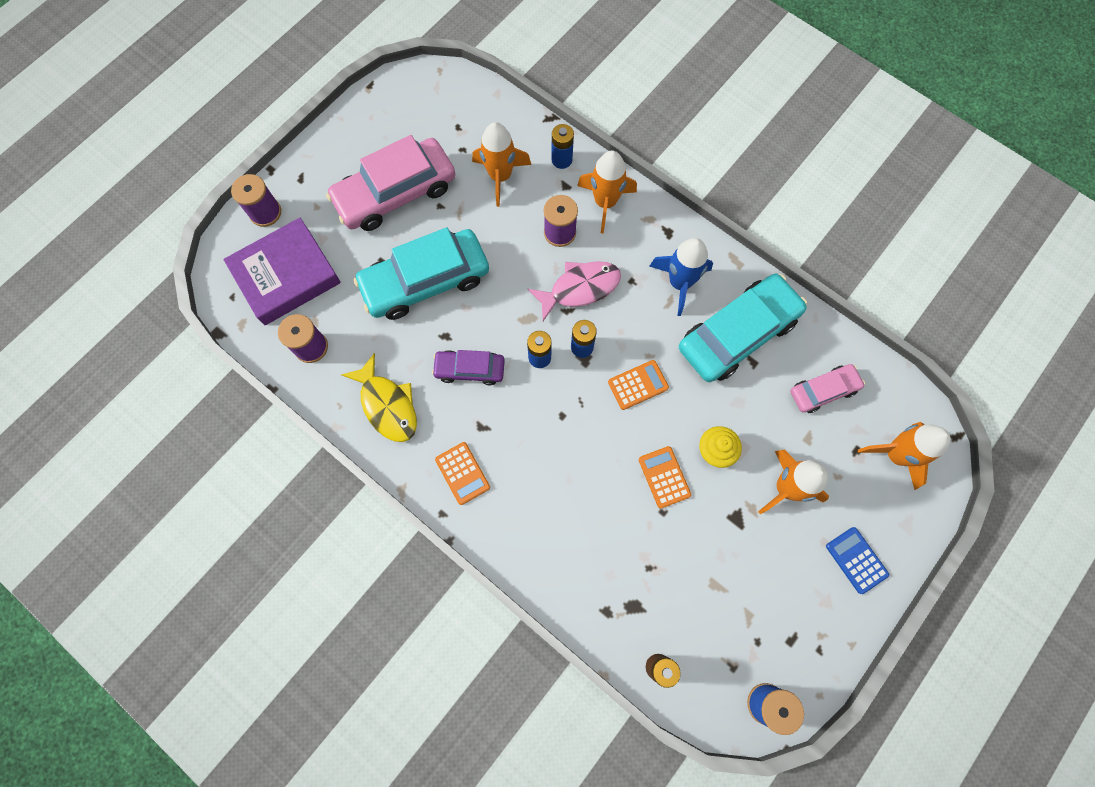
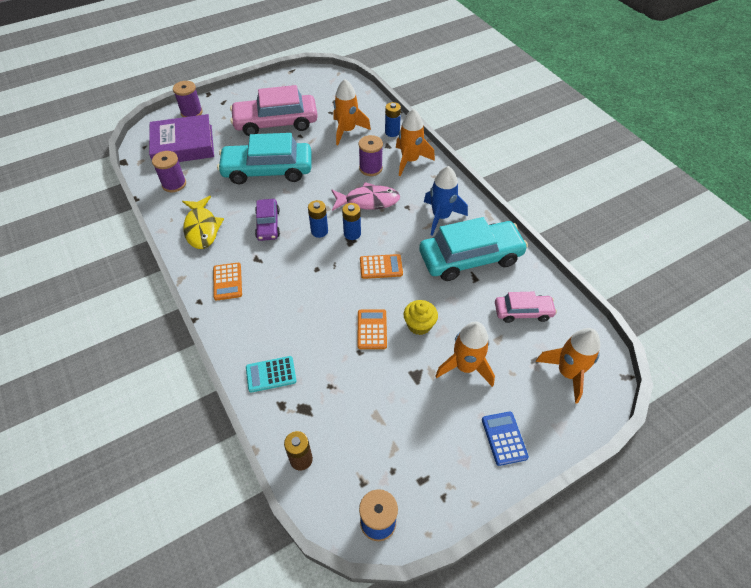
camera: 20 degrees right, 20 degrees down
(470, 369) = (268, 224): purple car -> purple car turned 120 degrees counterclockwise
(577, 579) = (271, 374): none -> turquoise calculator

